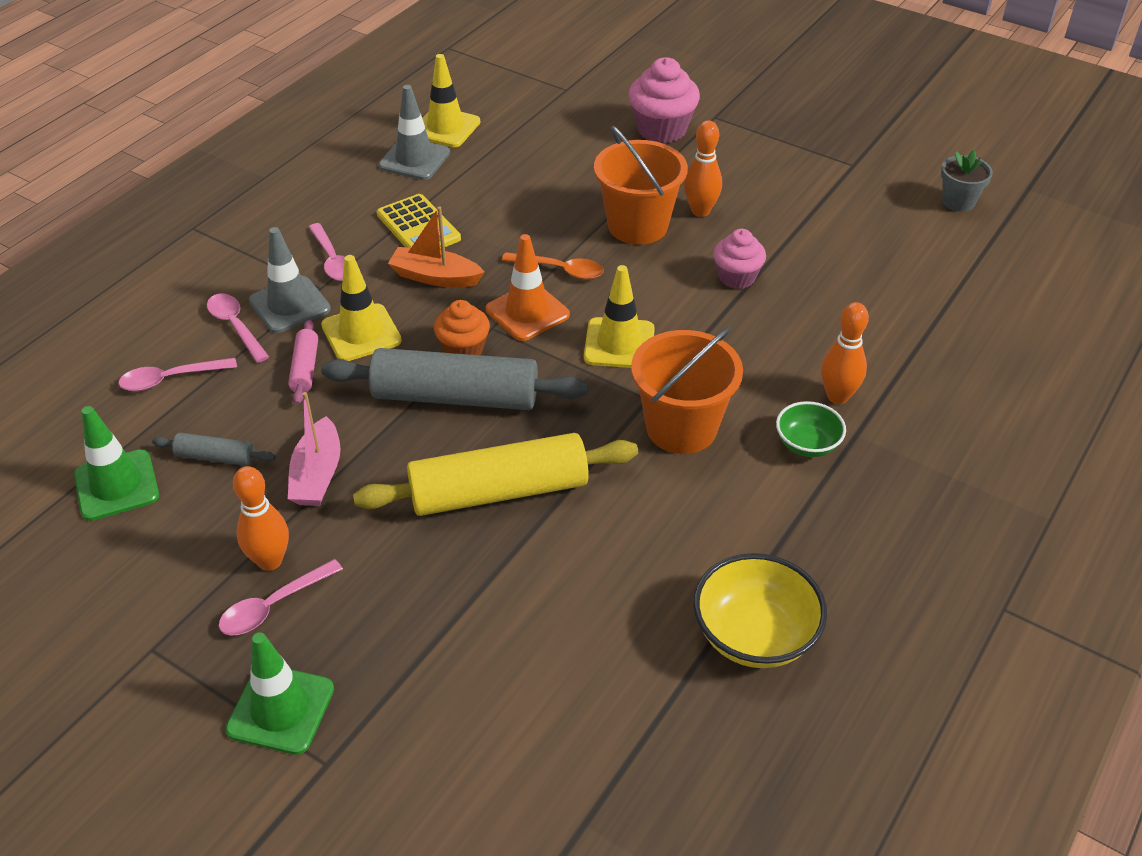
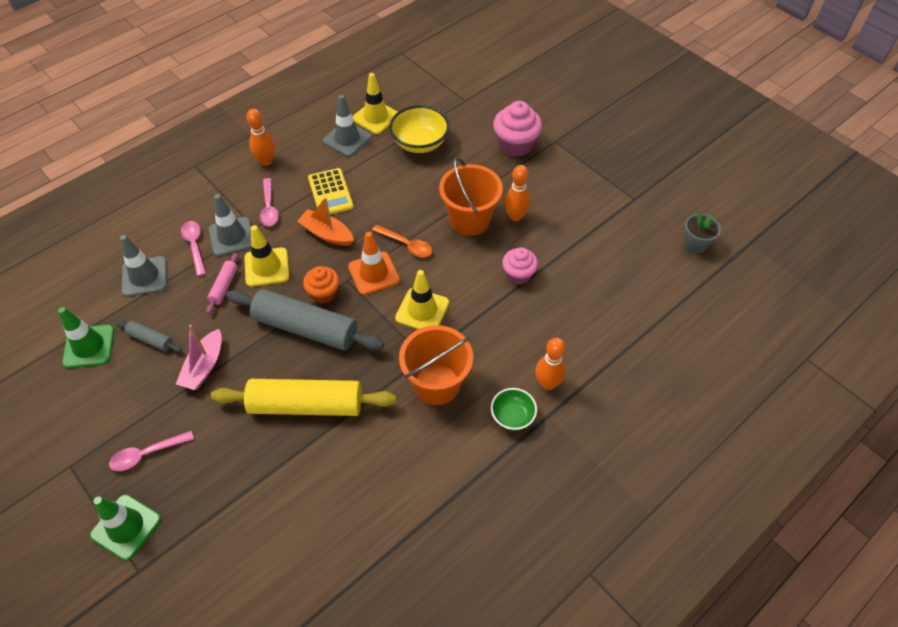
camera: 15 degrees right, 10 degrees up
(171, 379) = (144, 276): pink spoon -> grey traffic cone
(270, 561) = (156, 421): orange bowling pin -> orange bowling pin (266, 161)
(754, 635) = (421, 551): yellow bowl -> yellow bowl (420, 143)

